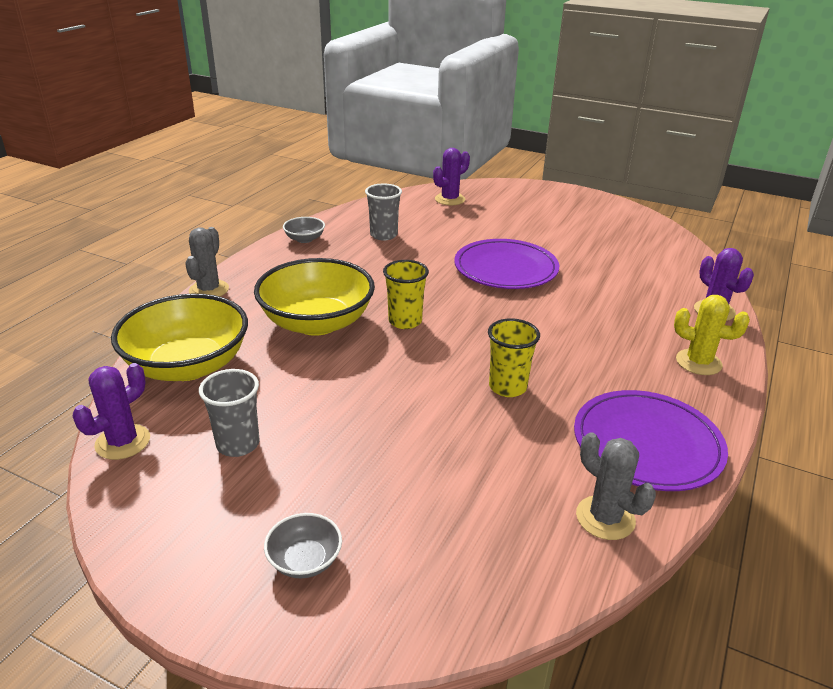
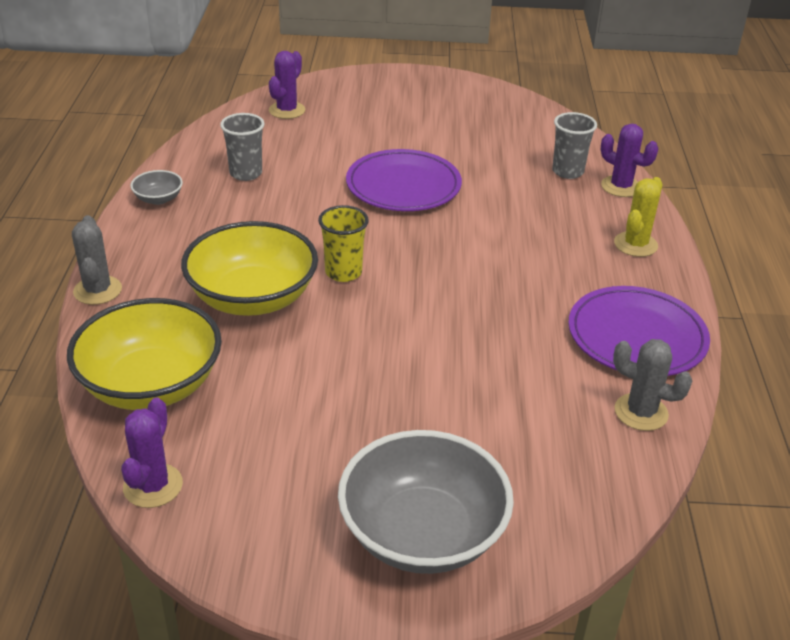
camera: 25 degrees left, 5 degrees up
(238, 444) = (275, 450): grey cup -> grey cup (568, 171)
(305, 560) = (422, 533): grey bowl -> grey bowl, size x2.30
(507, 387) = (488, 316): yellow cup -> none
(698, 362) = (635, 244): yellow cactus -> yellow cactus turned 60 degrees counterclockwise

